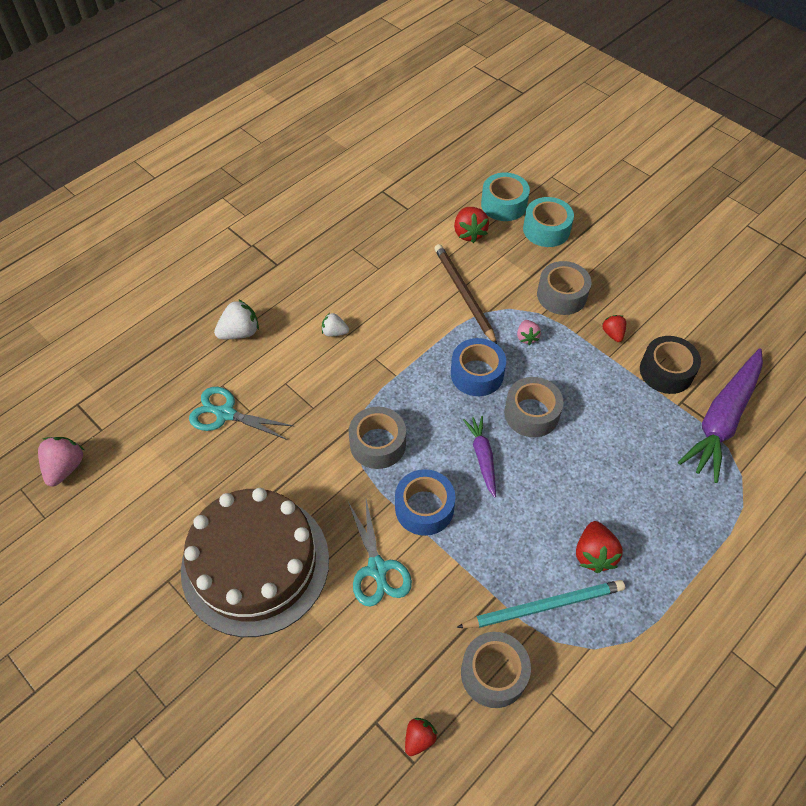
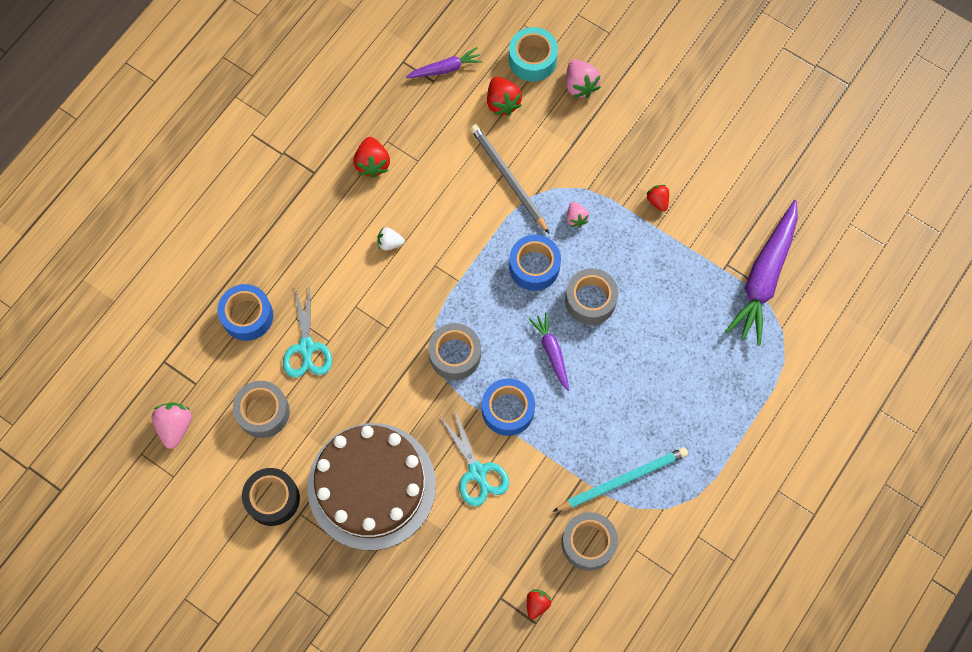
camera: 10 degrees left, 15 degrees up
(174, 375) = (247, 316): none -> blue tape
(225, 414) = (306, 348): turquoise scissors -> turquoise scissors turned 105 degrees counterclockwise
(240, 332) = (297, 258): white strawberry -> none
(420, 201) = (445, 69): none -> purple carrot
(464, 294) = (508, 178): brown pencil -> grey pencil
(546, 229) = (580, 85): turquoise tape -> pink strawberry
(561, 295) = (604, 164): grey tape -> grey tape (263, 412)
(594, 554) = (659, 427): red strawberry -> red strawberry (372, 164)
(666, 371) = (710, 234): black tape -> black tape (273, 499)

